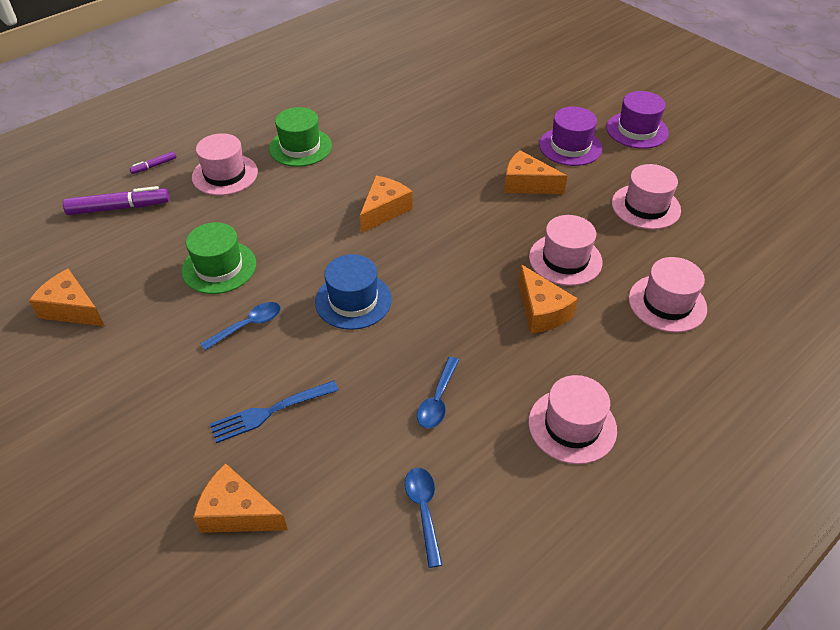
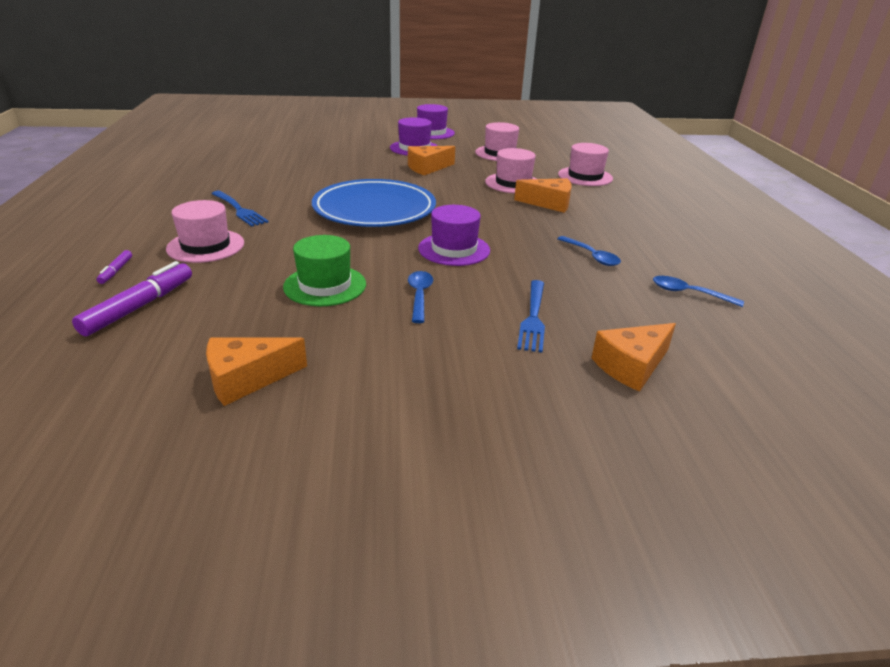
camera: 55 degrees left, 15 degrees down
(300, 147) = (239, 210): green hat -> blue fork
(353, 300) = (454, 249): blue hat -> purple hat
(384, 210) = (374, 209): orange cheese -> blue plate
(572, 426) = (655, 229): pink hat -> none

